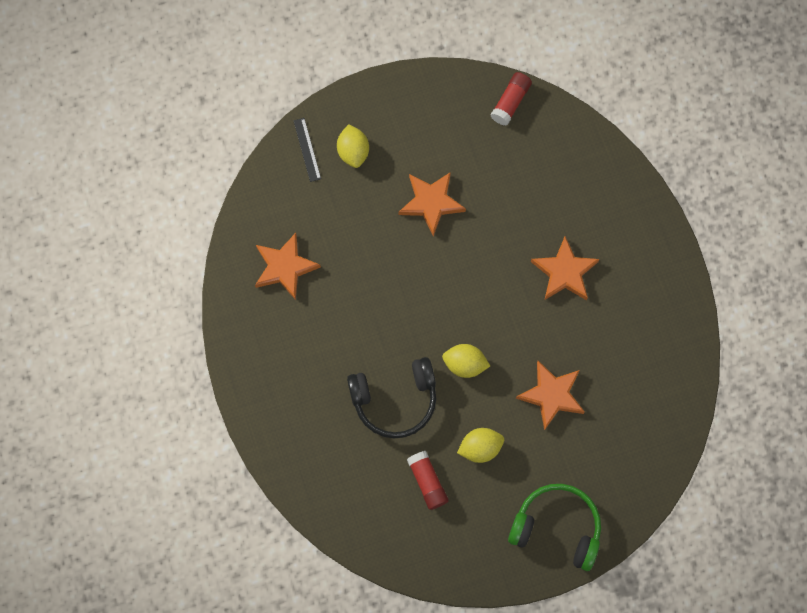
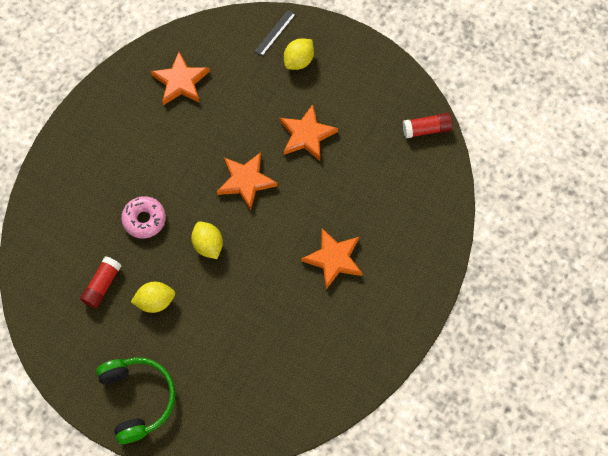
camera: 50 degrees right, 5 degrees down
(395, 400) = (144, 219): black headphones -> pink donut
(480, 448) = (155, 301): yellow lemon -> yellow lemon turned 45 degrees counterclockwise
(551, 395) = (234, 320): orange star -> orange star (246, 181)

